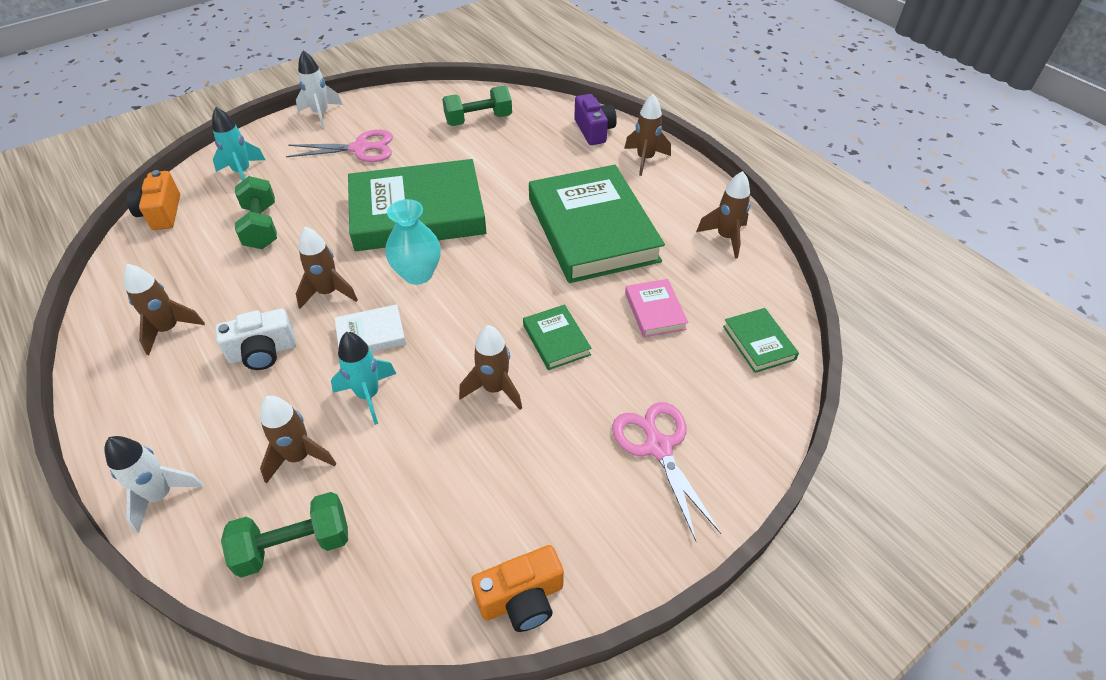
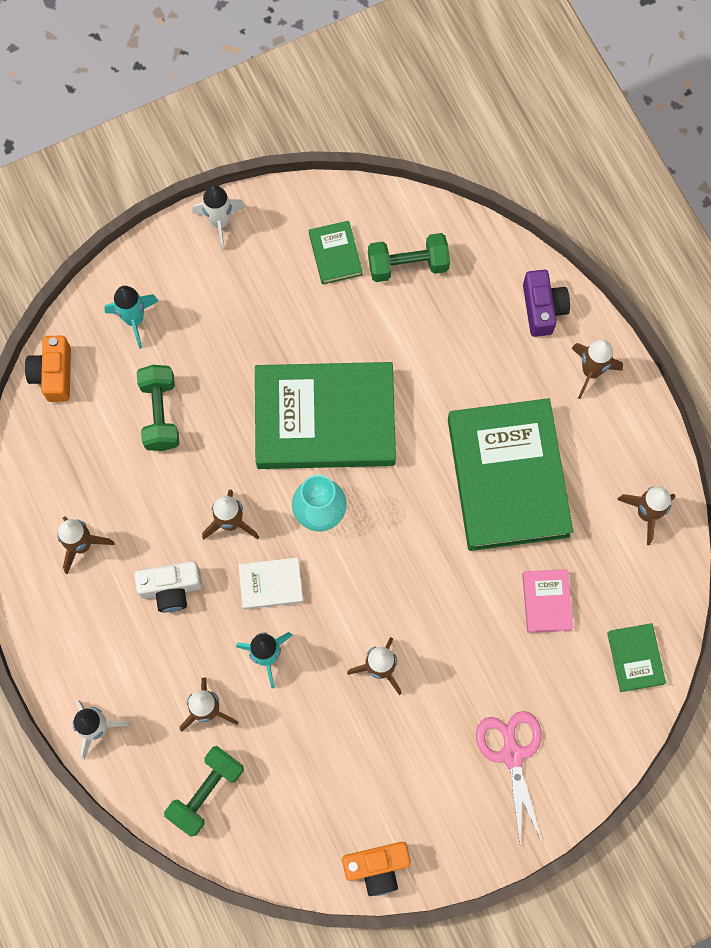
camera: 10 degrees right, 25 degrees up
(294, 545) = (206, 792): green dumbbell -> green dumbbell turned 45 degrees counterclockwise
(360, 148) = (266, 297): pink scissors -> none
(556, 340) = (444, 621): green book -> green book (335, 254)

